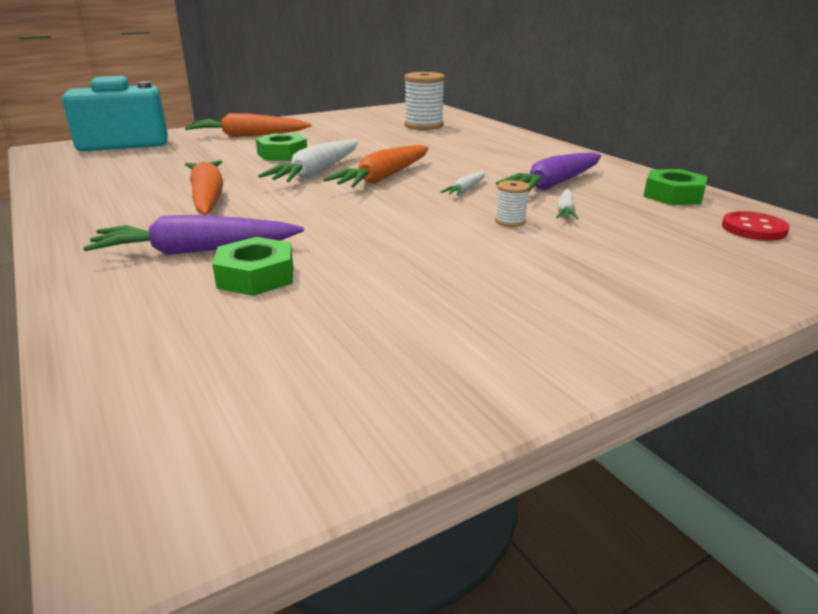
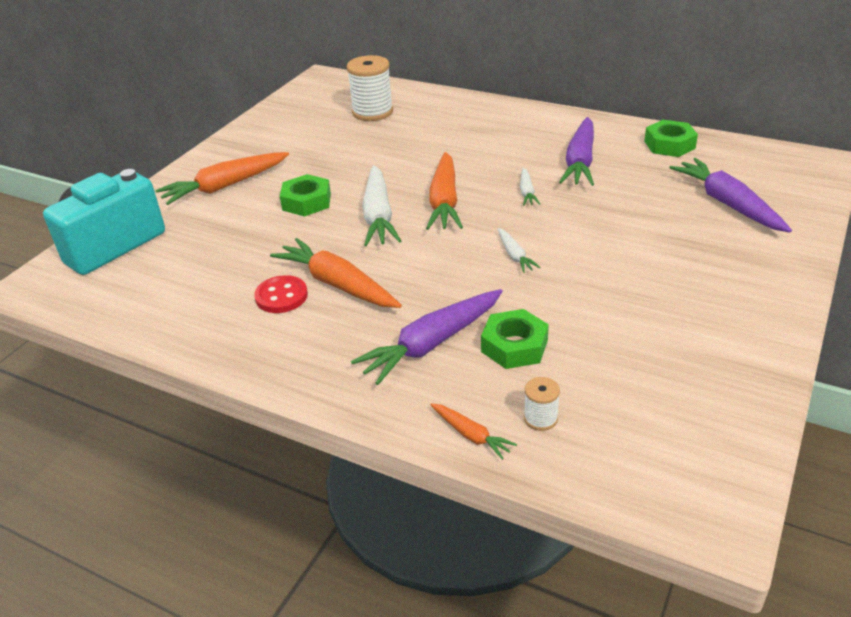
camera: 30 degrees left, 10 degrees up
(90, 321) = (471, 435): none -> orange carrot
(510, 221) = (602, 217): white spool -> white spool (540, 418)
(565, 211) = (623, 190): white carrot -> white carrot (515, 255)
(675, 249) = (727, 204): none -> purple carrot
(753, 229) = (748, 164): red button -> red button (281, 296)

